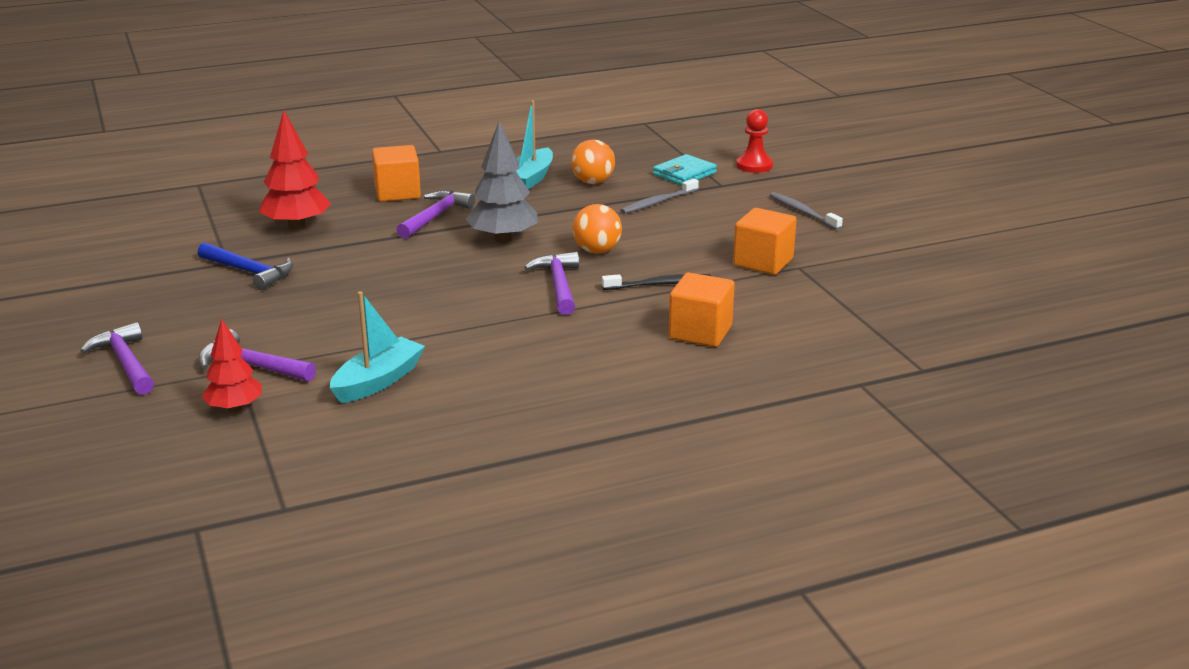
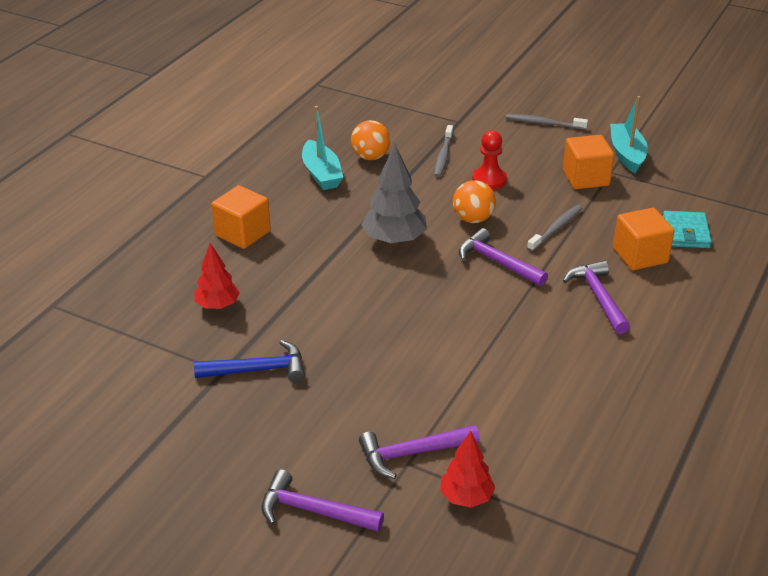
camera: 40 degrees left, 10 degrees up
(297, 226) = (218, 305): red tree -> red tree, size x0.65
(378, 381) = (520, 412): turquoise boat -> turquoise boat (627, 154)
(435, 217) = (311, 243): purple hammer -> purple hammer (598, 297)
(659, 284) = (556, 228): black toothbrush -> grey toothbrush
(684, 174) = (420, 122): turquoise wallet -> turquoise wallet (686, 233)
(754, 165) = (452, 94): red pawn -> red pawn (489, 180)

